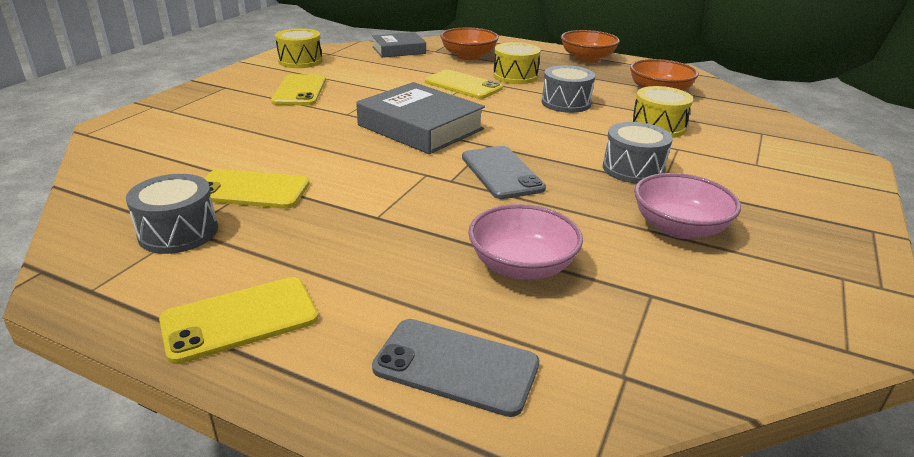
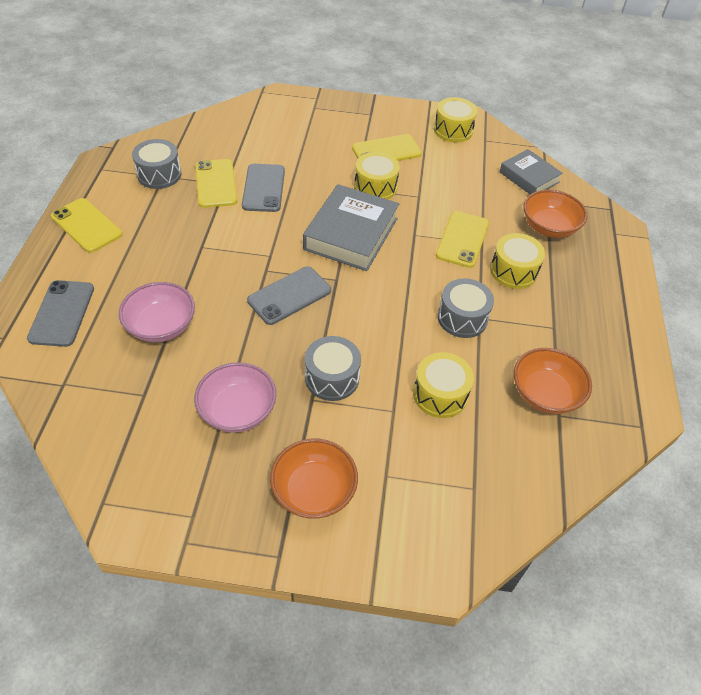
camera: 70 degrees right, 20 degrees up
(295, 160) = (263, 188): none -> grey phone
(354, 105) = (375, 187): none -> yellow drum
(587, 59) = (618, 322): orange bowl -> orange bowl (314, 490)

